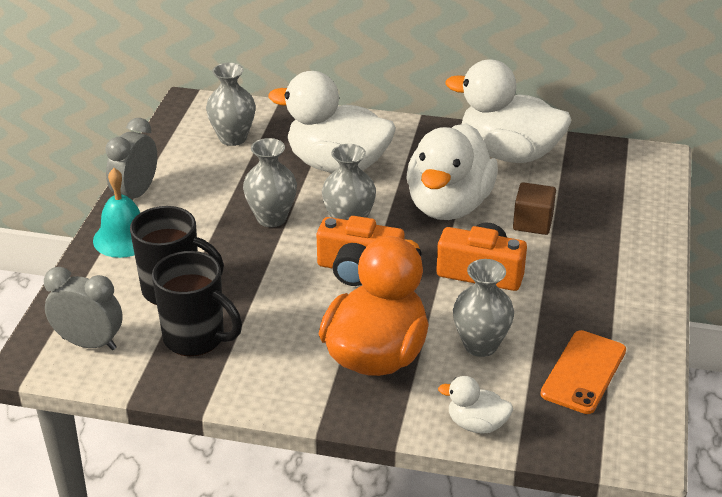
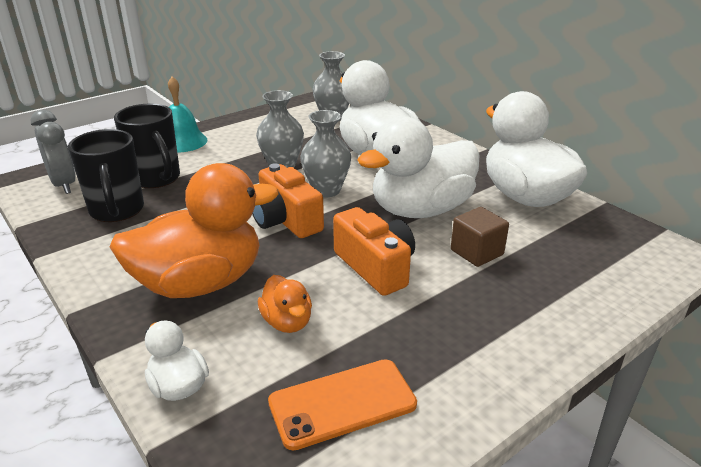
camera: 40 degrees right, 5 degrees down
(136, 194) = (228, 124): grey clock -> none
(480, 345) = (287, 322): grey vase -> orange duck

